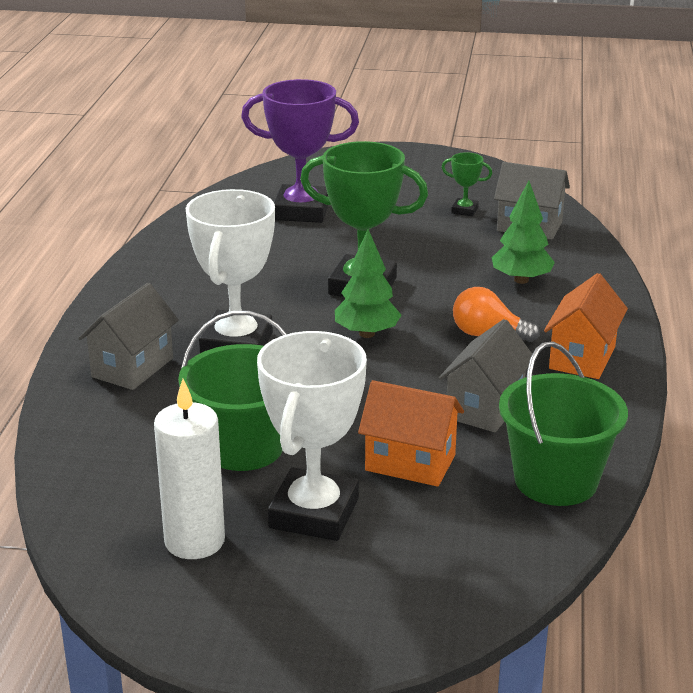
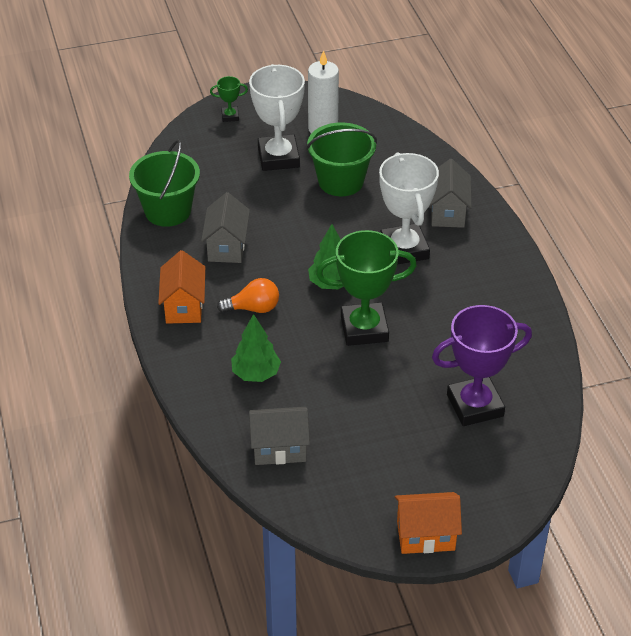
camera: 155 degrees right, 15 degrees up
(410, 463) = (248, 198): orange house -> orange house (425, 535)
(464, 210) = (344, 454): green trophy -> green trophy (230, 116)

